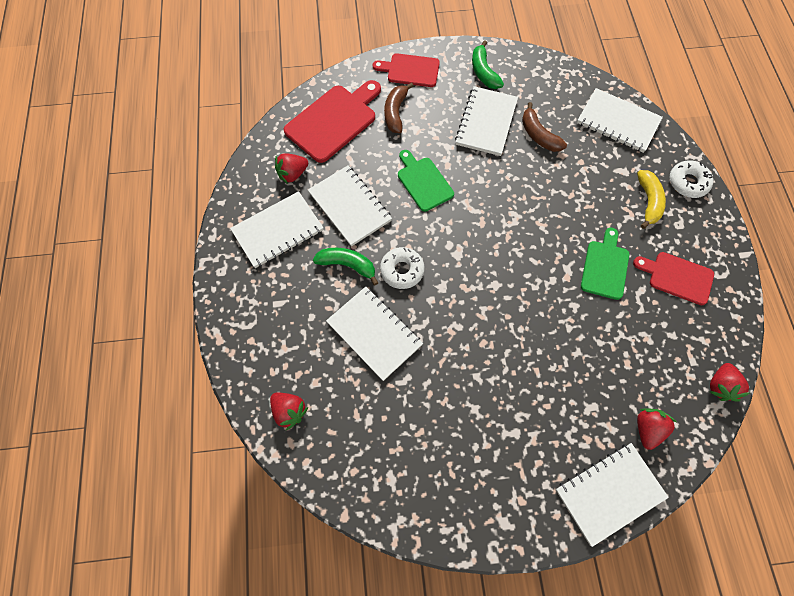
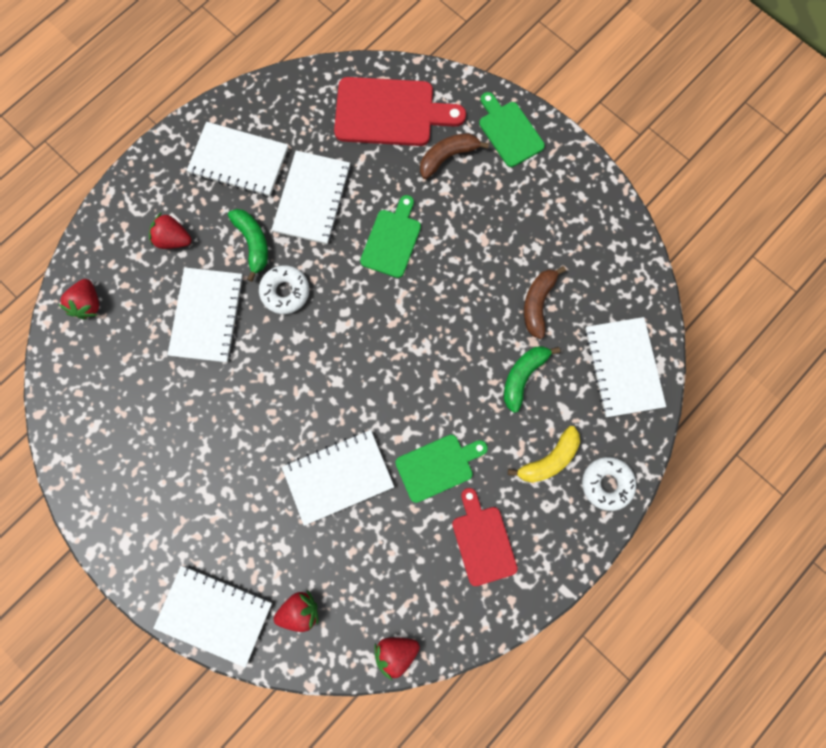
camera: 50 degrees right, 10 degrees up
(292, 174) = (304, 126): red strawberry -> red strawberry (173, 239)
(410, 70) = (509, 131): red cutting board -> green cutting board
(483, 72) = (569, 198): green banana -> green banana (523, 376)
(486, 122) = (509, 245): white notebook -> white notebook (338, 477)

